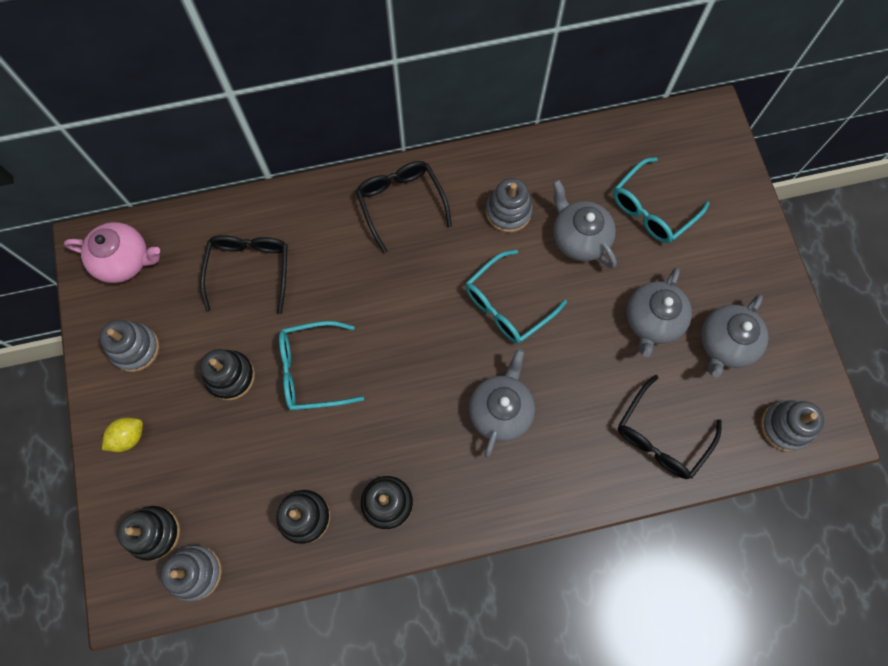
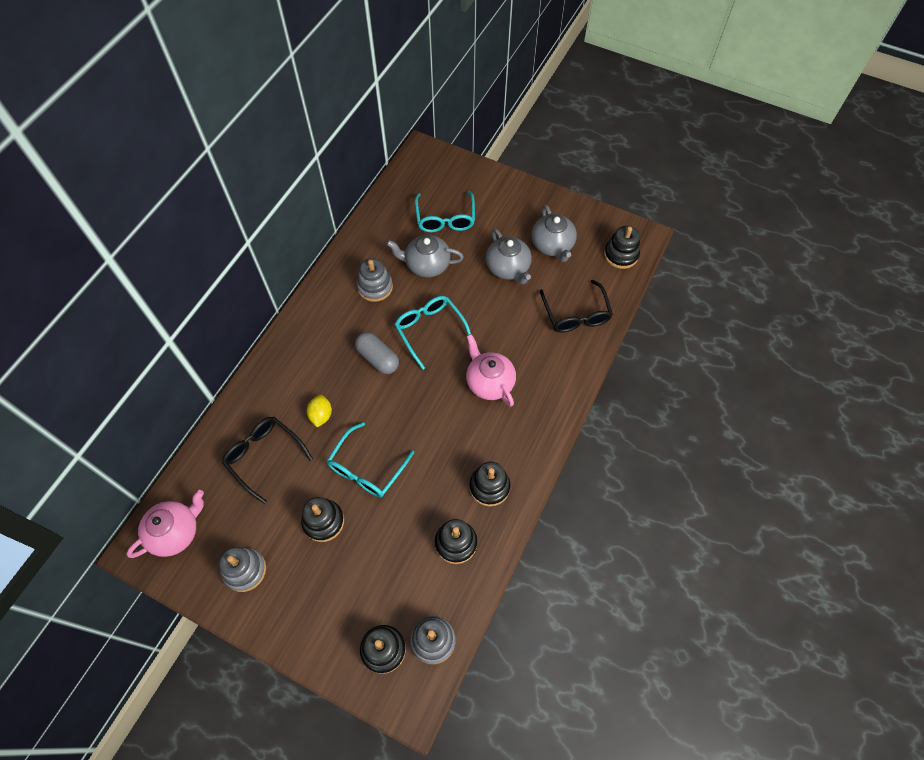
camera: 50 degrees left, 10 degrees down
(128, 437) = (302, 619): yellow lemon -> yellow lemon (321, 415)
(401, 203) = (311, 338): black glasses -> none
(433, 282) = (378, 358): none -> grey capsule
(501, 410) = (489, 382): grey teapot -> pink teapot
(507, 305) = (430, 330): turquoise glasses -> turquoise glasses turned 150 degrees clockwise
(785, 426) = (621, 255): grey stacking toy -> black stacking toy

